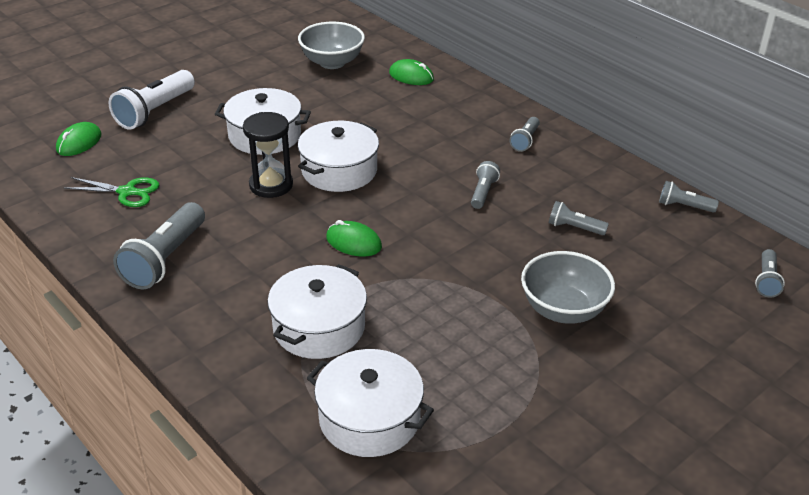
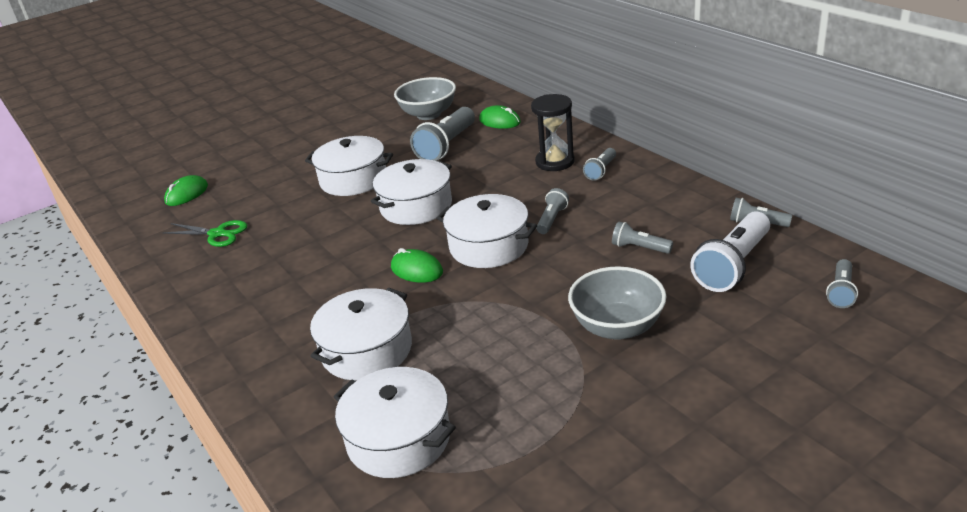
camera: 10 degrees right, 5 degrees down
(155, 111) = (259, 164): white flashlight -> white flashlight (732, 265)
(165, 259) = (236, 291): grey flashlight -> grey flashlight (446, 146)
(271, 185) = (349, 222): black hourglass -> black hourglass (555, 162)
(423, 219) = (488, 246): none -> white pot

